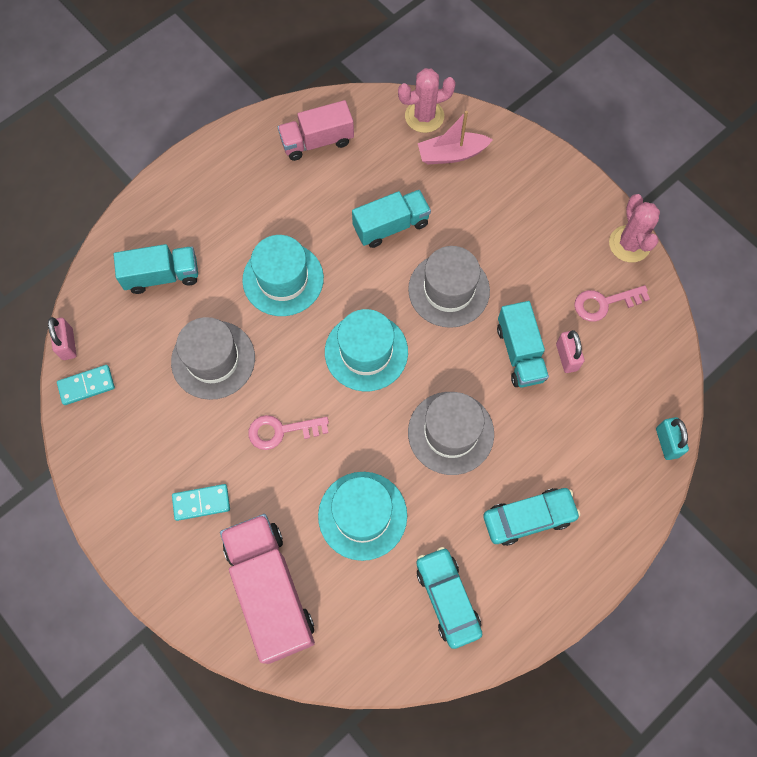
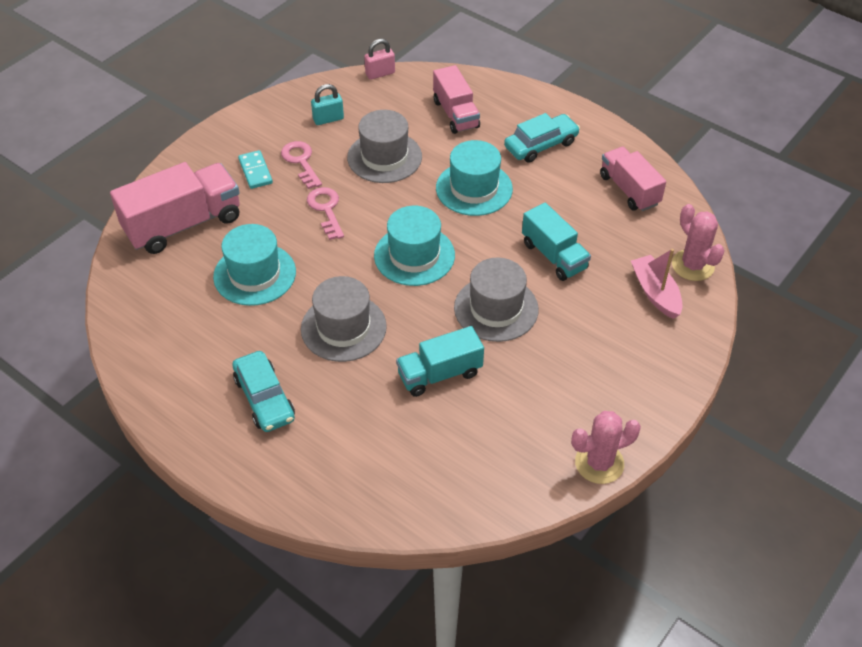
camera: 80 degrees right, 20 degrees down
(86, 386) = (346, 90): turquoise domino -> none
(162, 276) = (455, 114): turquoise truck -> pink truck
(447, 598) = (182, 344): turquoise car -> turquoise car (541, 145)
(566, 357) = (444, 415): pink padlock -> none
(604, 303) = (517, 444): pink key -> pink key (301, 162)
(667, 442) = (362, 516): turquoise padlock -> turquoise padlock (328, 119)

